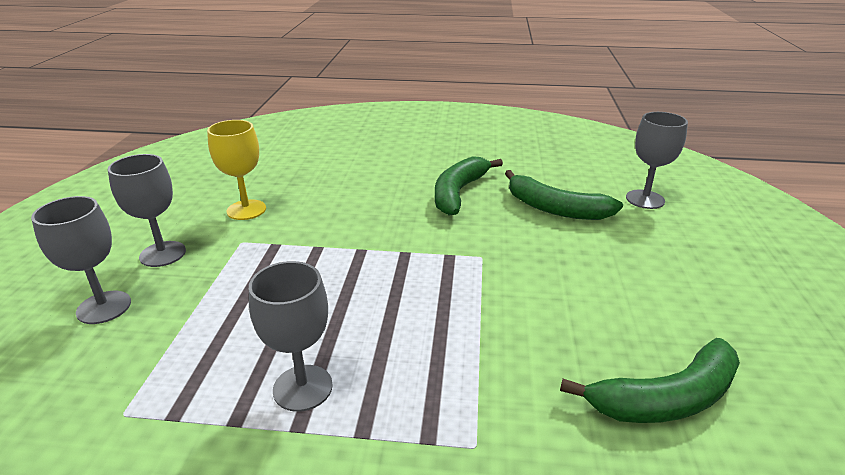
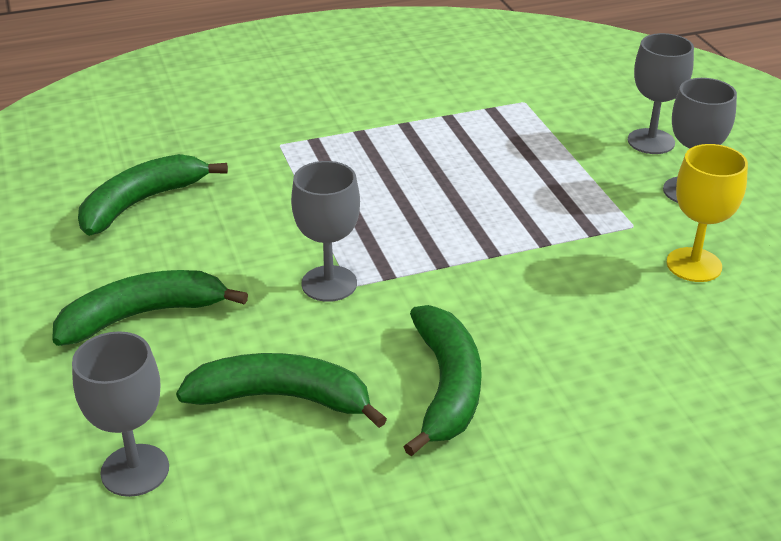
camera: 155 degrees right, 5 degrees up
(303, 388) = (423, 140): grey goblet -> grey goblet (329, 284)
(650, 276) = (143, 315): none -> green banana

